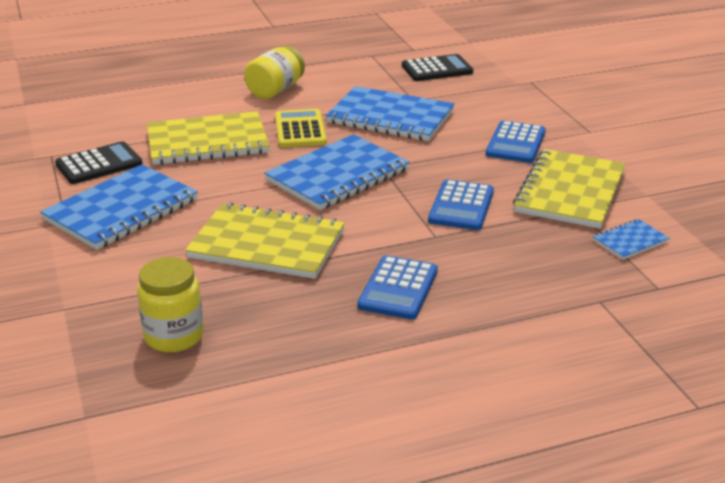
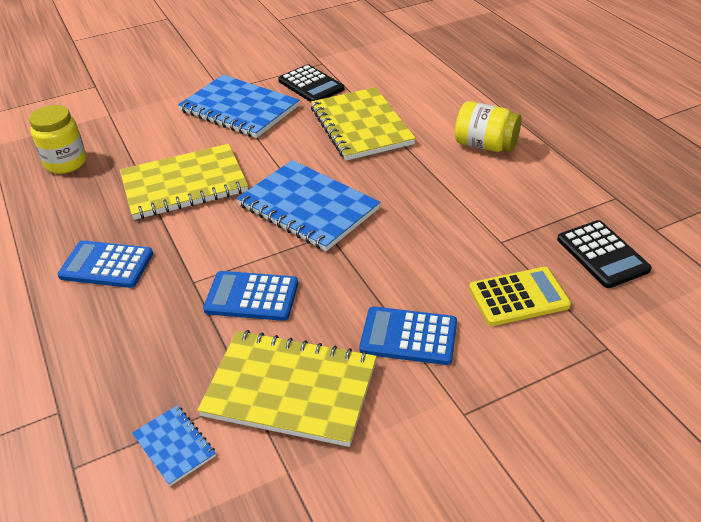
camera: 85 degrees right, 10 degrees up
(267, 244) = (184, 184): yellow notebook -> yellow notebook turned 60 degrees clockwise
(300, 129) = (400, 172): yellow calculator -> yellow calculator (518, 297)
(390, 117) = (448, 228): blue notebook -> none

